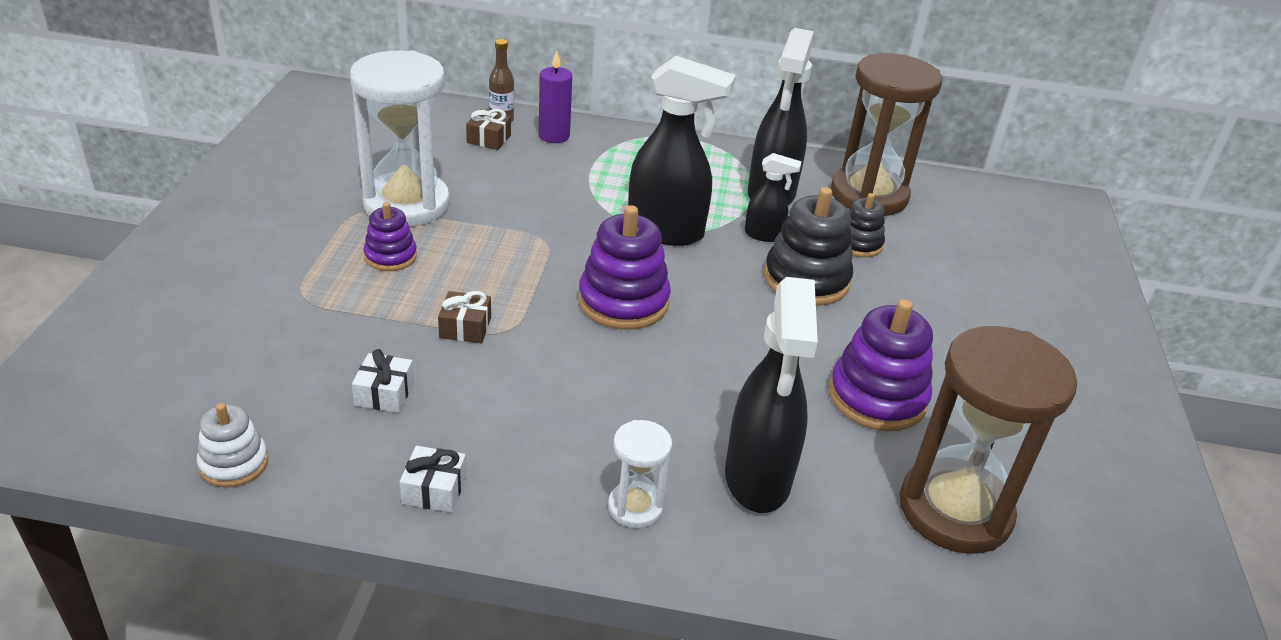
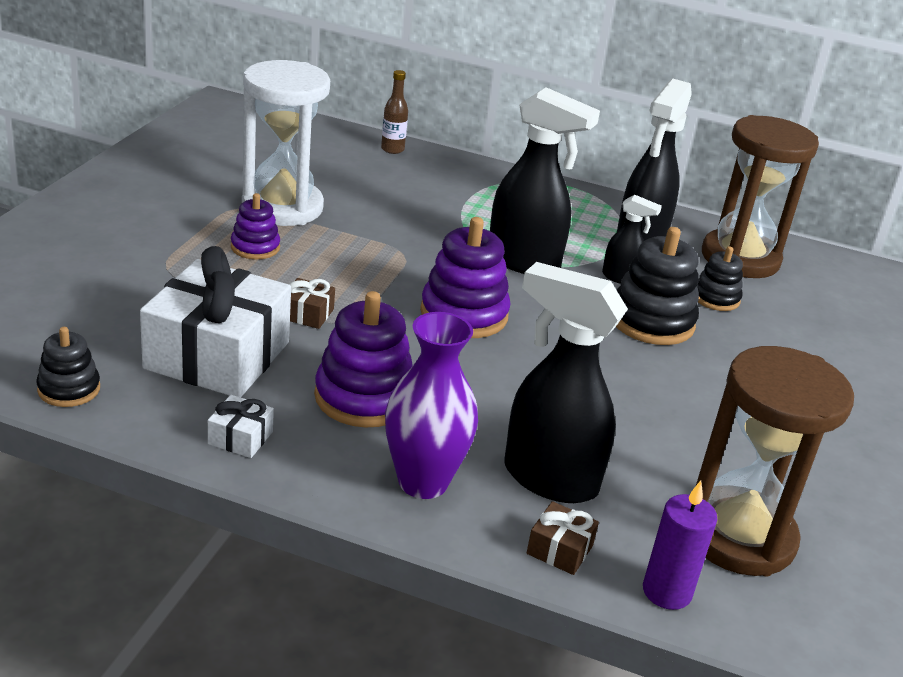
camera: 10 degrees right, 5 degrees down
(234, 463) = (69, 389): white stacking toy -> black stacking toy
(384, 393) = (217, 355): white gift -> white gift, size x2.47
(489, 139) = (375, 163): brown gift -> brown gift (559, 549)
(554, 136) = (439, 168): purple candle -> purple candle (667, 591)
(635, 507) = (423, 482): white hourglass -> purple vase
(757, 479) = (548, 478): black spray bottle -> black spray bottle turned 105 degrees clockwise
(877, 397) = (691, 430): purple stacking toy -> purple stacking toy (364, 397)

